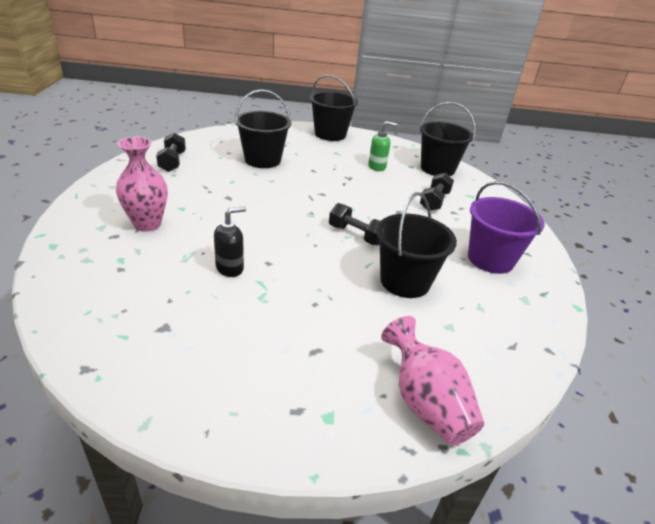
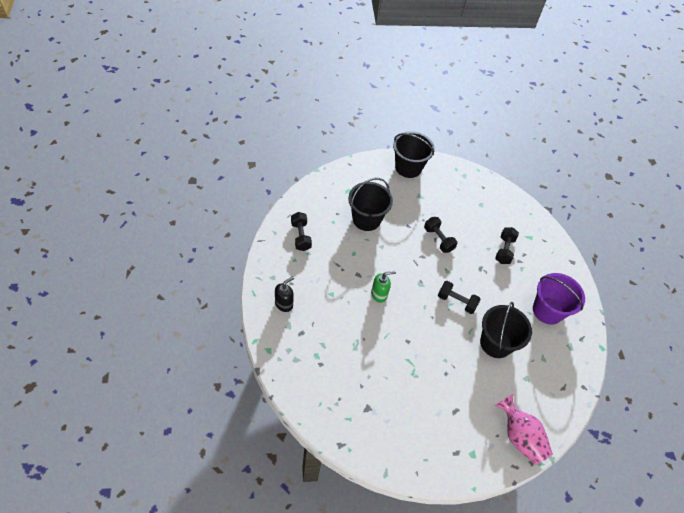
camera: 10 degrees left, 20 degrees up
(147, 224) = (316, 316): pink vase -> none
(230, 268) = (386, 351): black soap dispenser -> black soap dispenser (284, 304)
(348, 184) = (438, 239): none -> black dumbbell
(377, 167) = (455, 211): green soap dispenser -> green soap dispenser (379, 294)
(437, 169) = (501, 204): black bucket -> none

